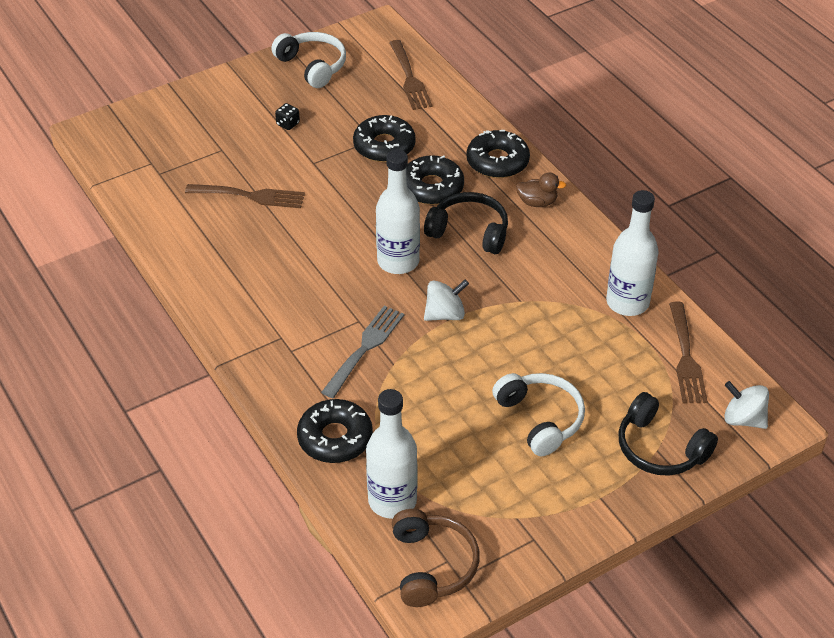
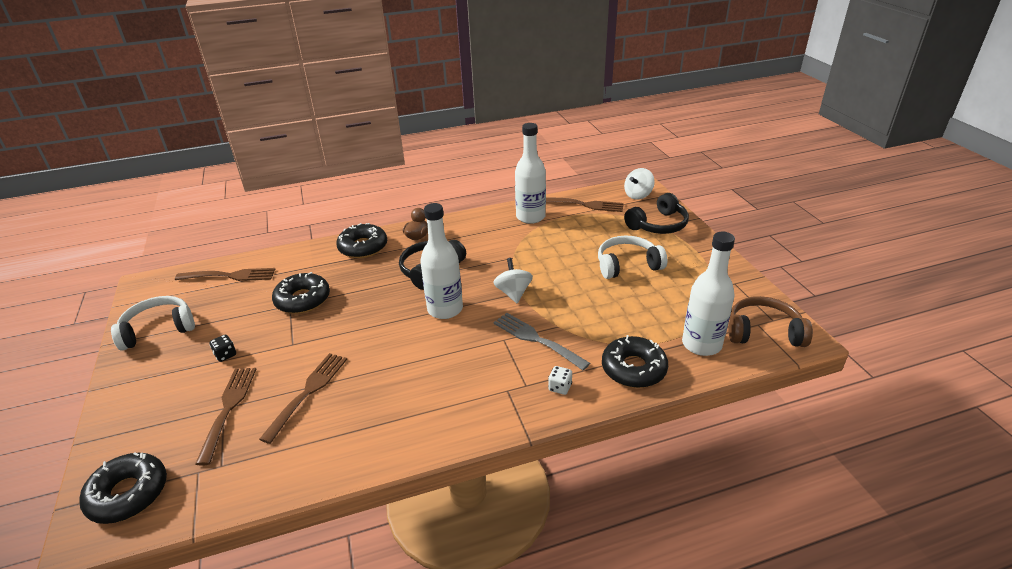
camera: 75 degrees left, 10 degrees down
(221, 153) = (228, 409): none -> brown fork
(293, 378) = (560, 387): none -> white dice
(432, 187) = (370, 281): black donut -> black donut (128, 494)

